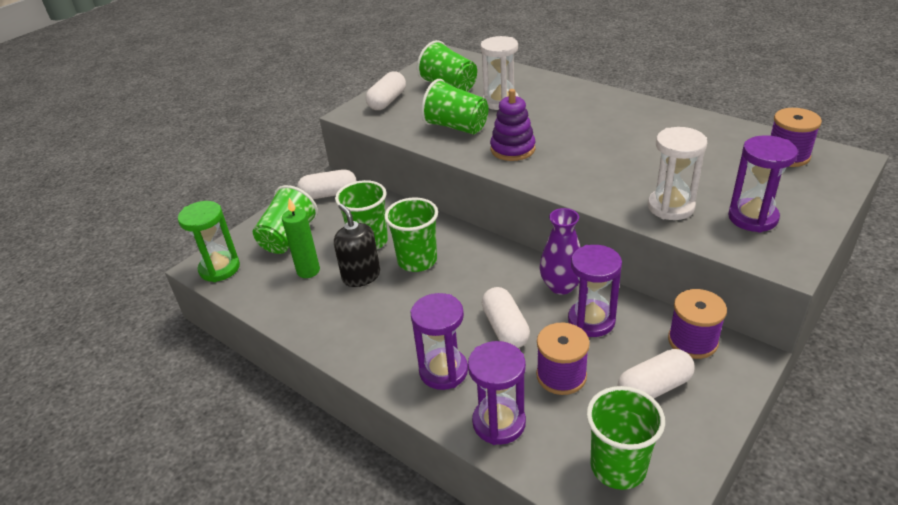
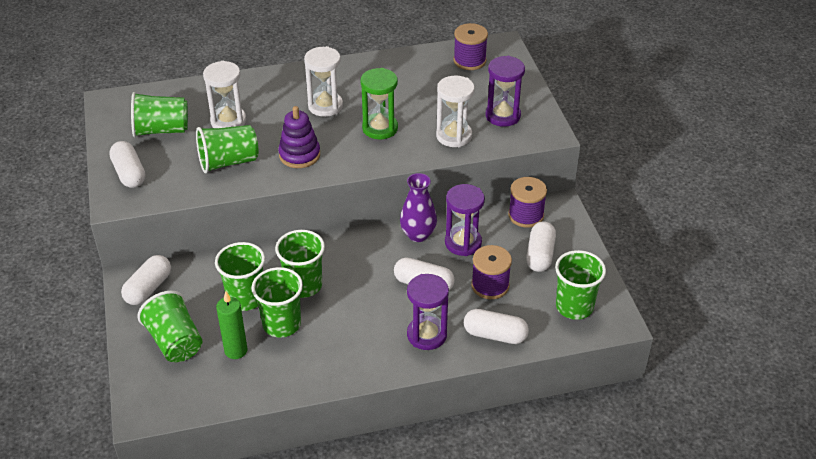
camera: 55 degrees left, 5 degrees up
(219, 268) = (159, 403): green hourglass -> green hourglass (380, 128)
(361, 276) = (281, 324): black soap dispenser -> green cup
(499, 423) = (495, 335): purple hourglass -> white capsule
(589, 127) = (325, 106): none -> white hourglass

